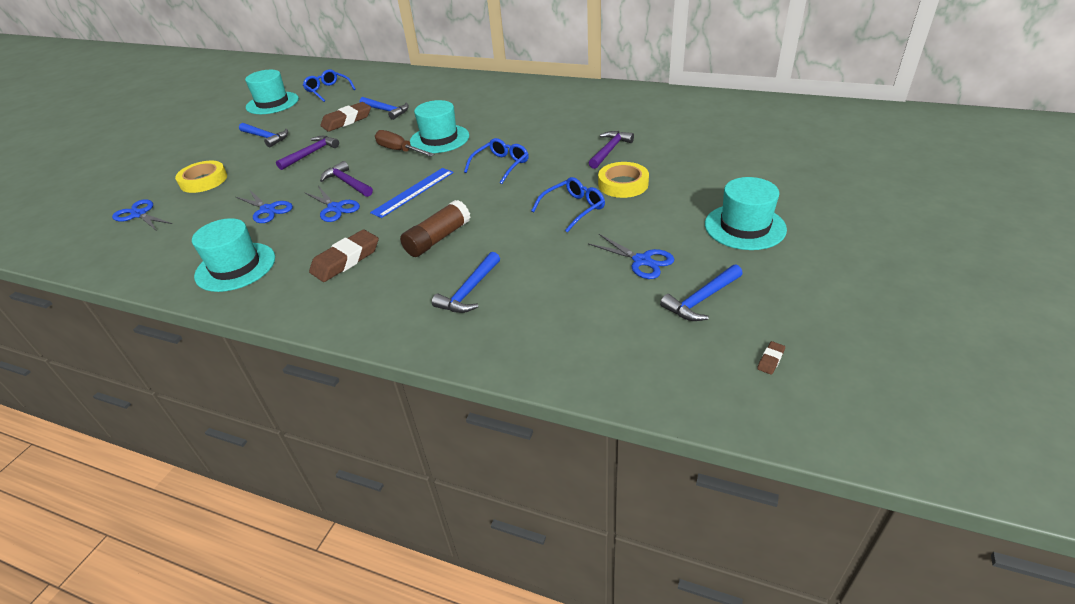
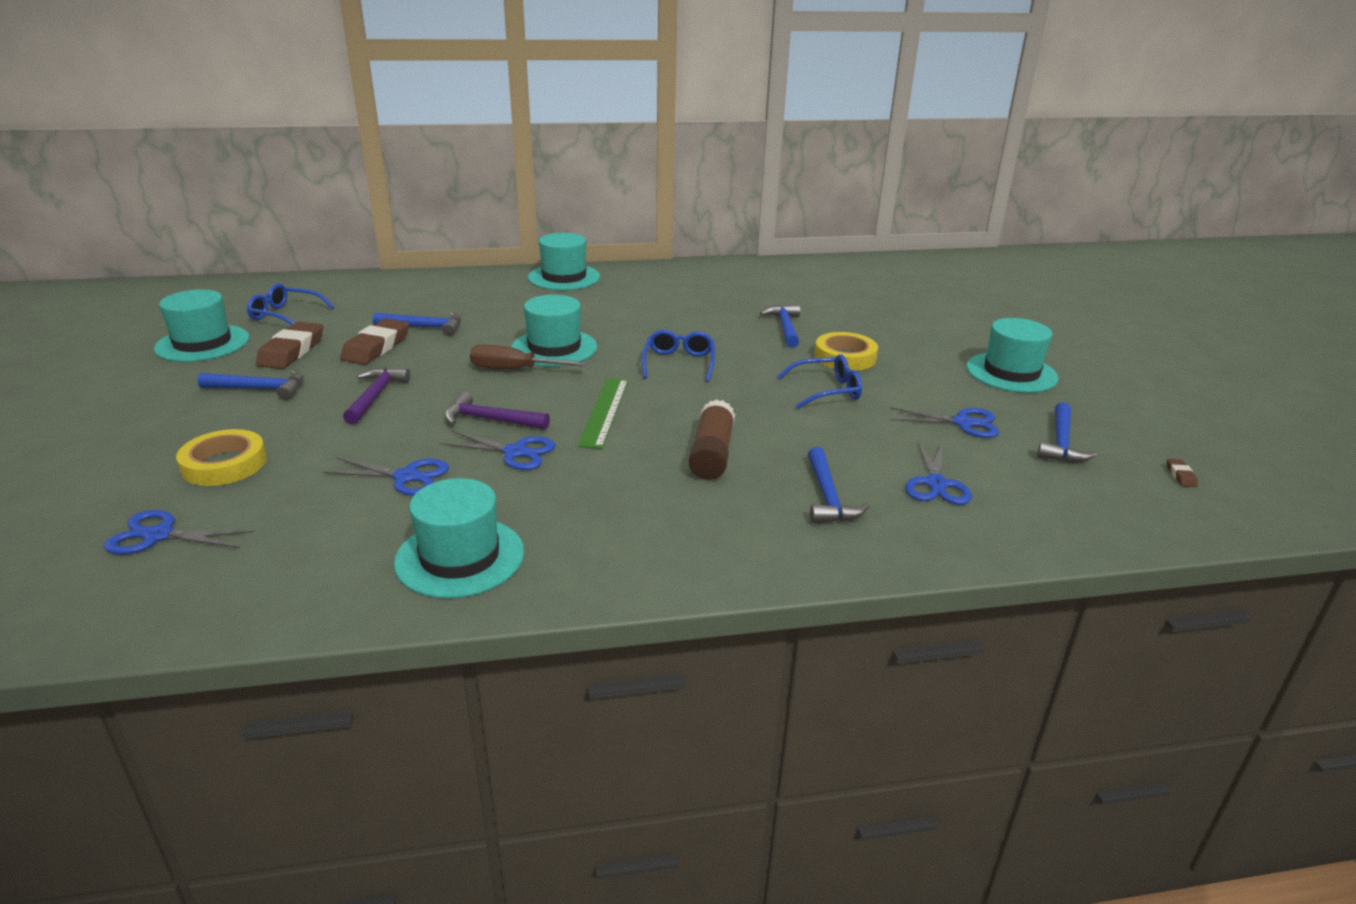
camera: 35 degrees left, 10 degrees down
(346, 260) = (622, 506): brown eraser -> brown eraser (292, 351)
(413, 192) = (604, 412): blue ruler -> green ruler
(508, 85) = (564, 277): none -> turquoise hat
(555, 304) = (936, 484): none -> blue scissors
(573, 209) = (826, 391): blue glasses -> blue glasses turned 60 degrees clockwise
(609, 150) = (785, 327): purple hammer -> blue hammer

